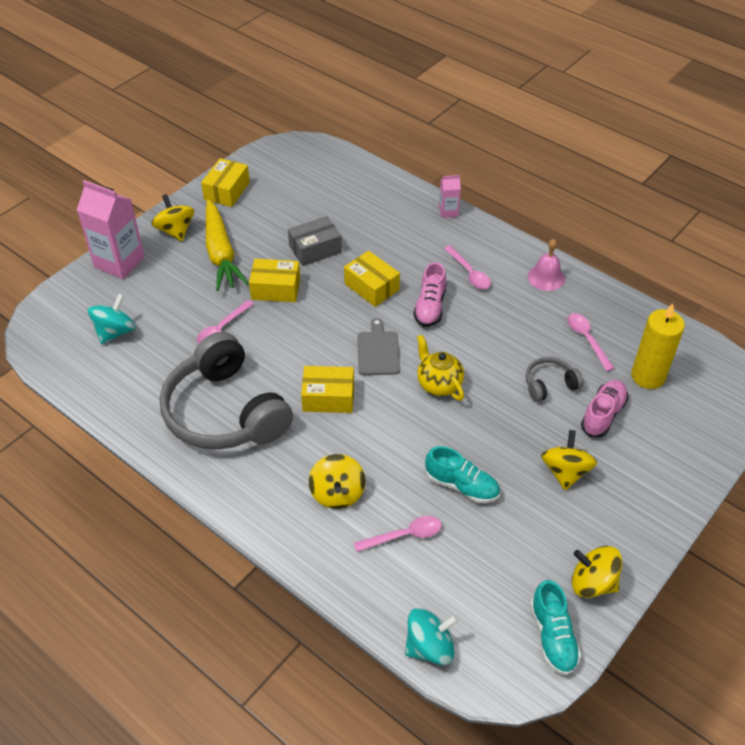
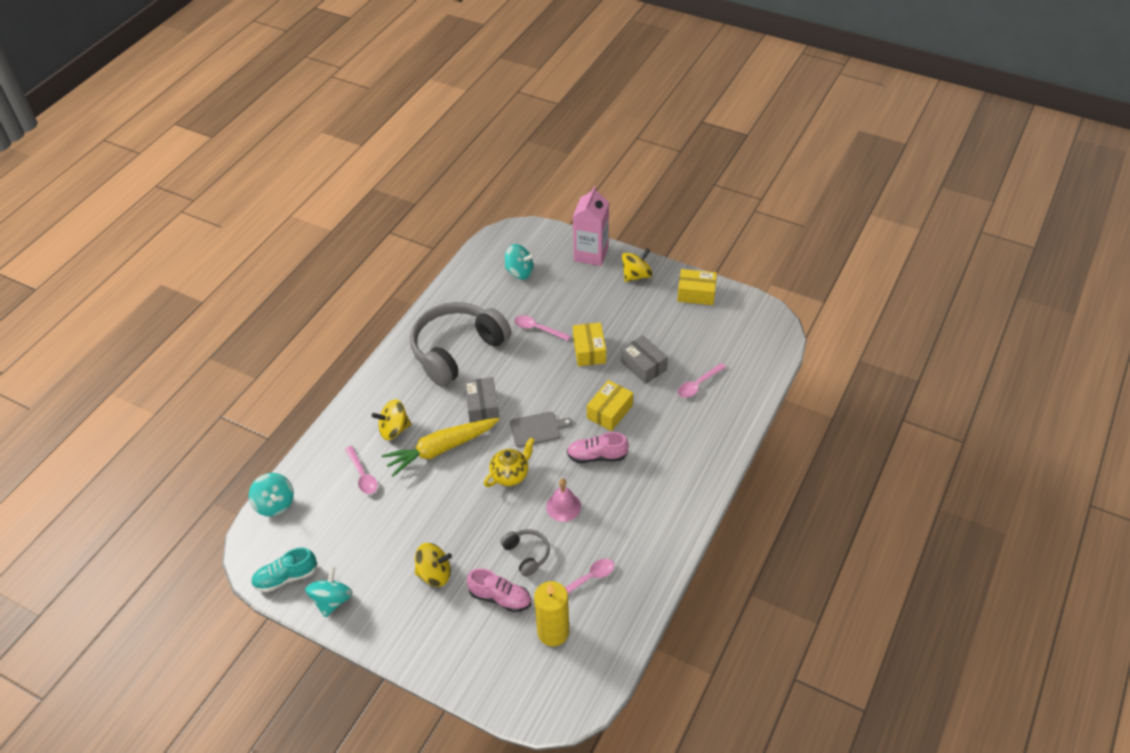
camera: 80 degrees right, 0 degrees up
(221, 253) = (619, 308): yellow carrot -> yellow carrot (441, 449)
(328, 397) = (482, 407): yellow box -> grey box
(448, 211) = (727, 451): pink carton -> none
(462, 486) = (411, 504): turquoise shoe -> none
(469, 273) = (648, 479): pink spoon -> pink spoon (698, 384)
(546, 277) = (660, 539): pink bell -> pink bell (563, 506)
(592, 583) = (332, 600): yellow spinning top -> turquoise spinning top

